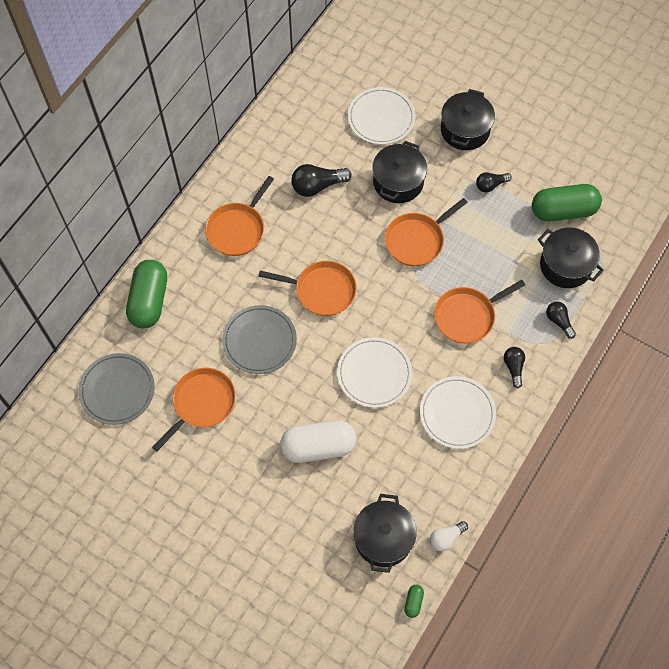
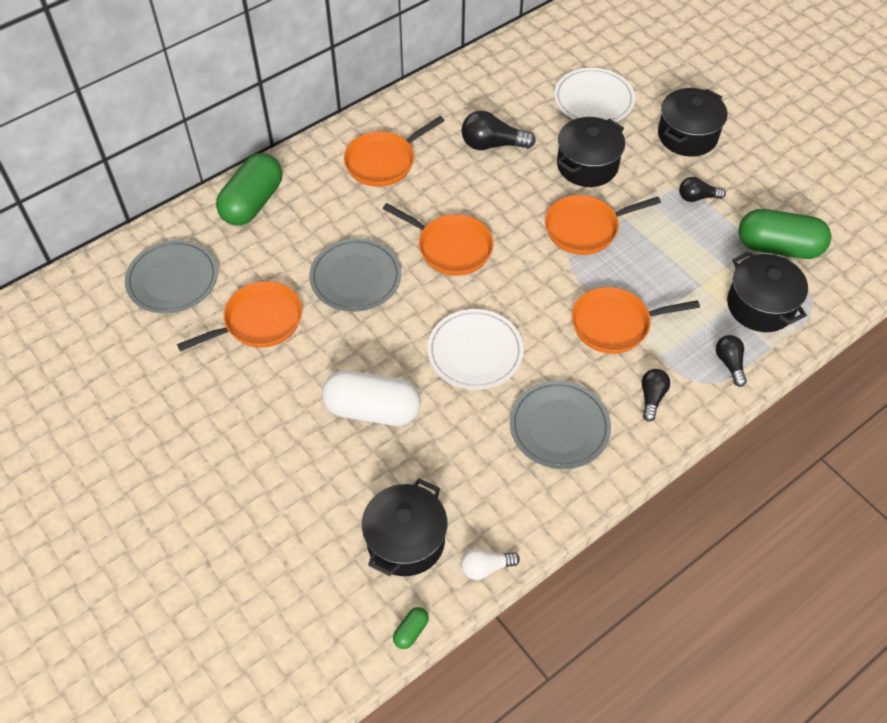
camera: 20 degrees right, 10 degrees down
(457, 413) = (559, 427): white plate -> grey plate

